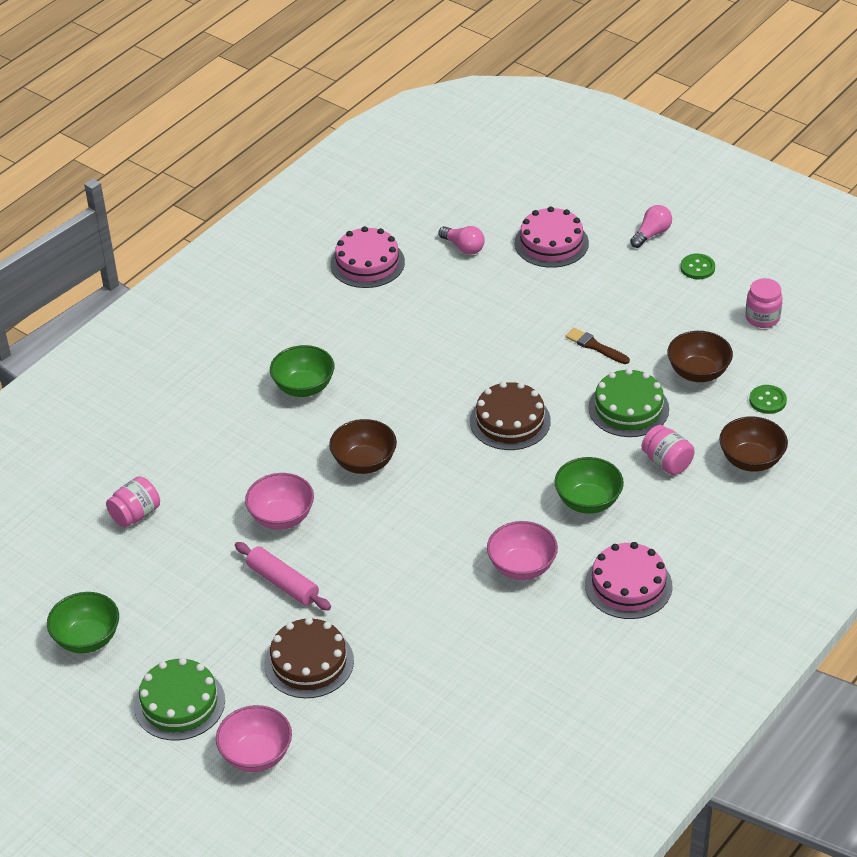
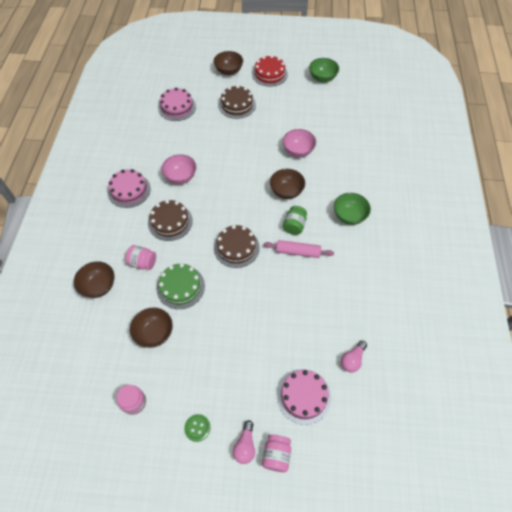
camera: 145 degrees right, 15 degrees up
(135, 514) = (356, 125): pink jar -> pink jar (276, 455)
(179, 703) = (269, 74): green cake -> red cake
(256, 755) = (229, 71): pink bowl -> brown bowl
(283, 583) = (272, 126): pink rolling pin -> pink rolling pin (298, 252)
(367, 263) = (394, 314): pink cake -> pink cake (177, 107)
(398, 411) = (294, 226): none -> green jar
(463, 247) = (352, 360): pink light bulb -> pink light bulb turned 60 degrees counterclockwise
(588, 501) = (170, 222): green bowl -> brown cake
(595, 346) = (223, 321): brown brush -> none
(767, 400) = (105, 333): green button -> none

